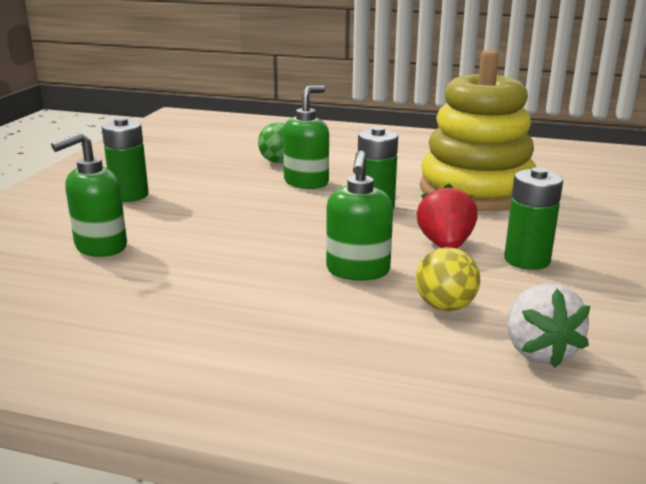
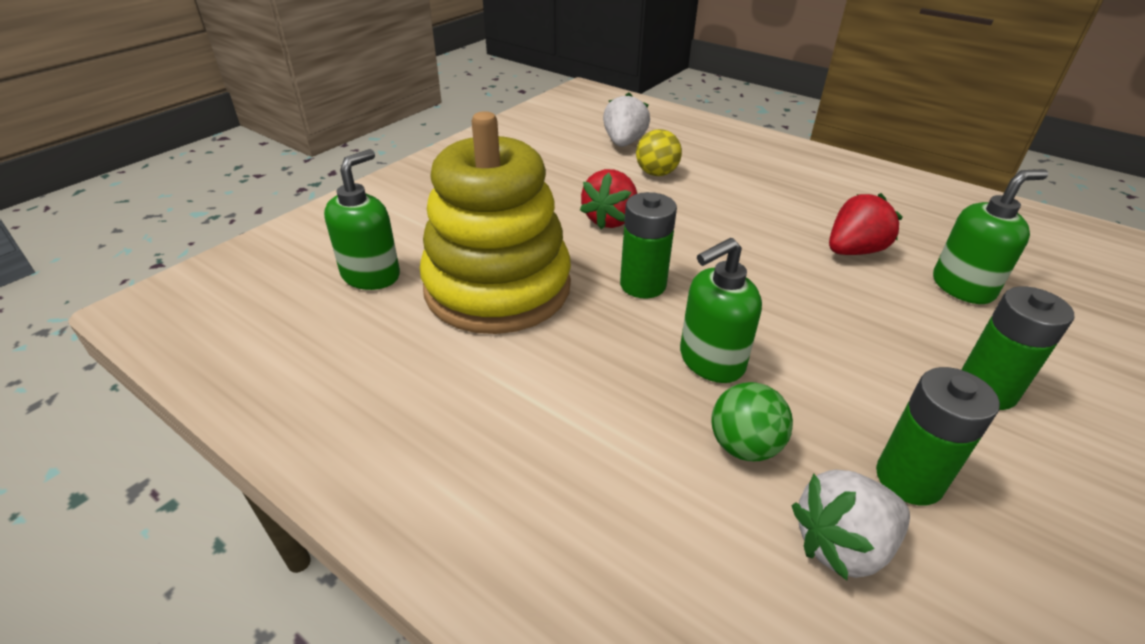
camera: 160 degrees left, 15 degrees up
(194, 259) = (854, 251): none -> red strawberry
(232, 148) = (842, 545): none -> white strawberry
(357, 271) = (704, 210): green soap dispenser -> green soap dispenser (371, 275)
(527, 260) = (557, 193): green battery -> green battery (909, 479)

